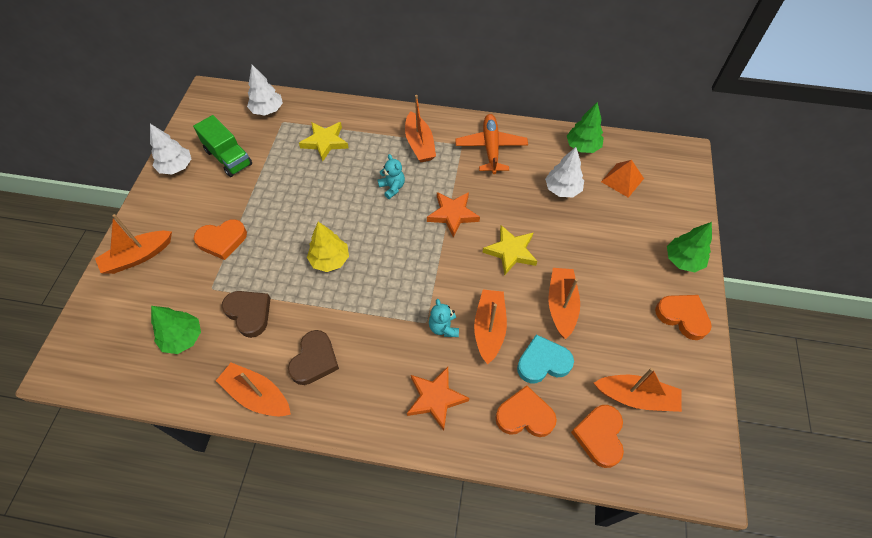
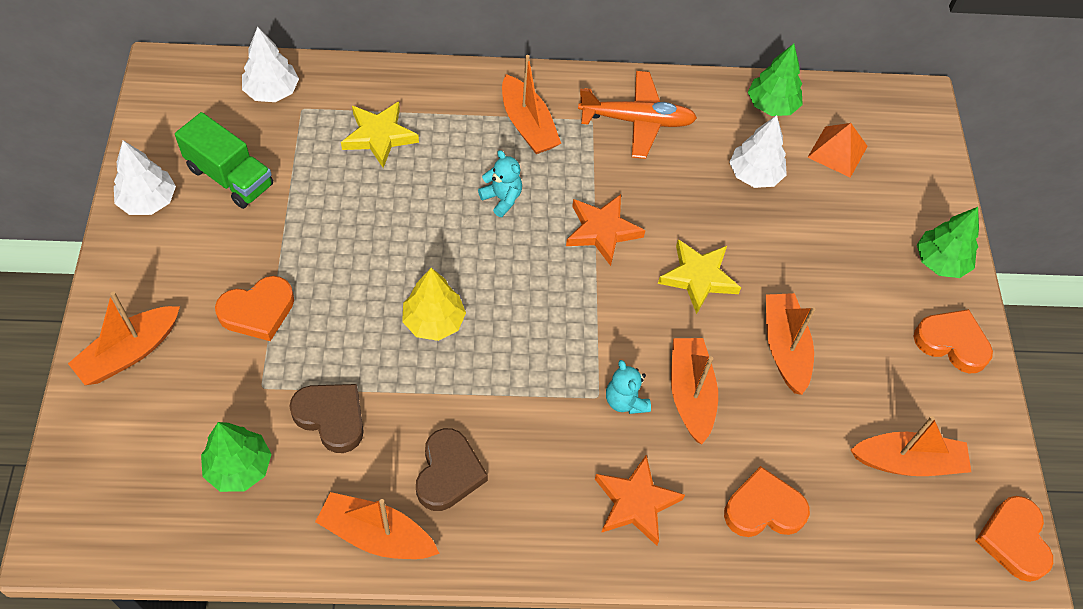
camera: 15 degrees left, 0 degrees up
(491, 148) = (637, 121): orange plane -> orange plane turned 105 degrees clockwise
(543, 362) = (774, 431): turquoise heart -> none
(599, 436) = (868, 521): orange heart -> orange heart (1013, 540)

